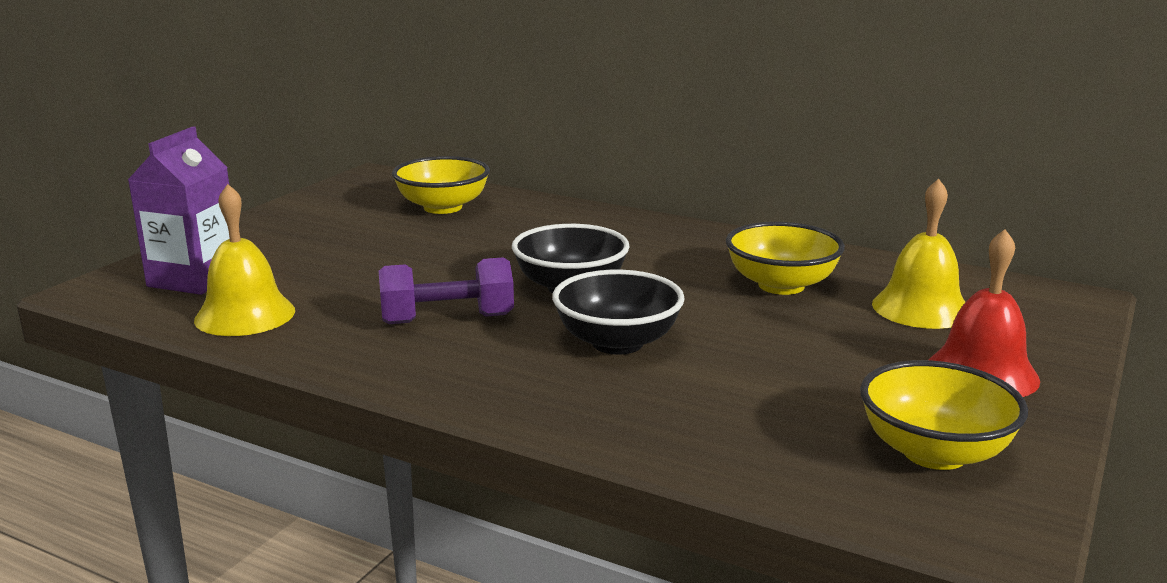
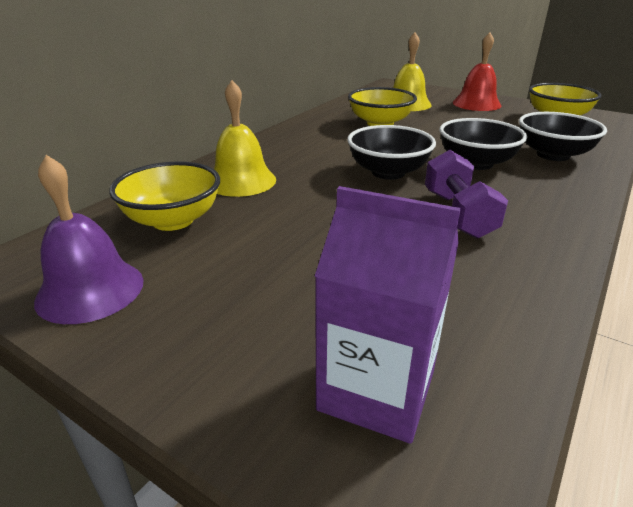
camera: 85 degrees left, 10 degrees up
(245, 315) = (483, 325): yellow bell -> yellow bell (241, 181)
(338, 199) = (90, 290): none -> purple bell
(675, 408) = (553, 155): none -> black bowl

